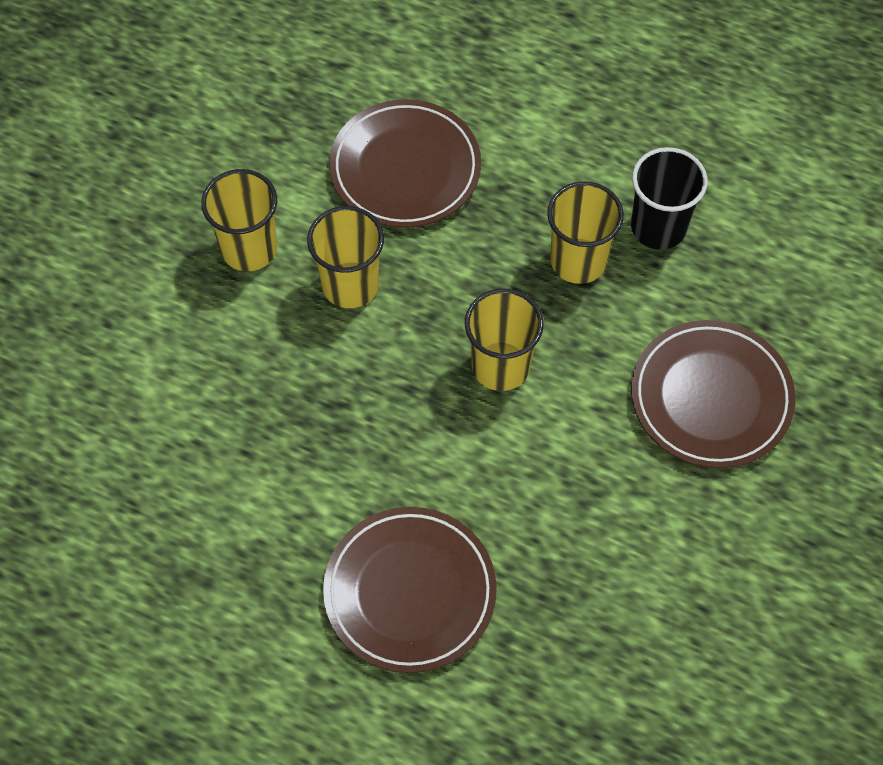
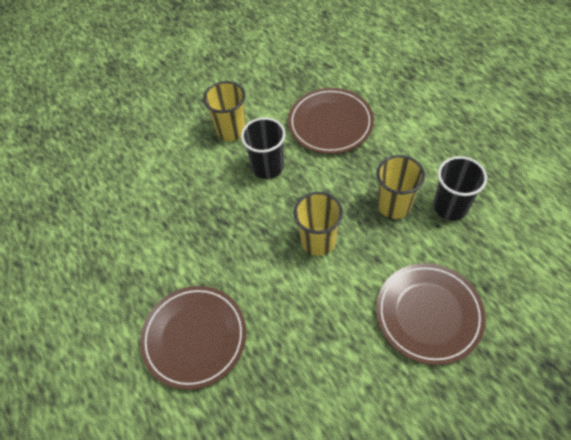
camera: 35 degrees right, 5 degrees down
(350, 285) = (267, 167): yellow cup -> black cup

